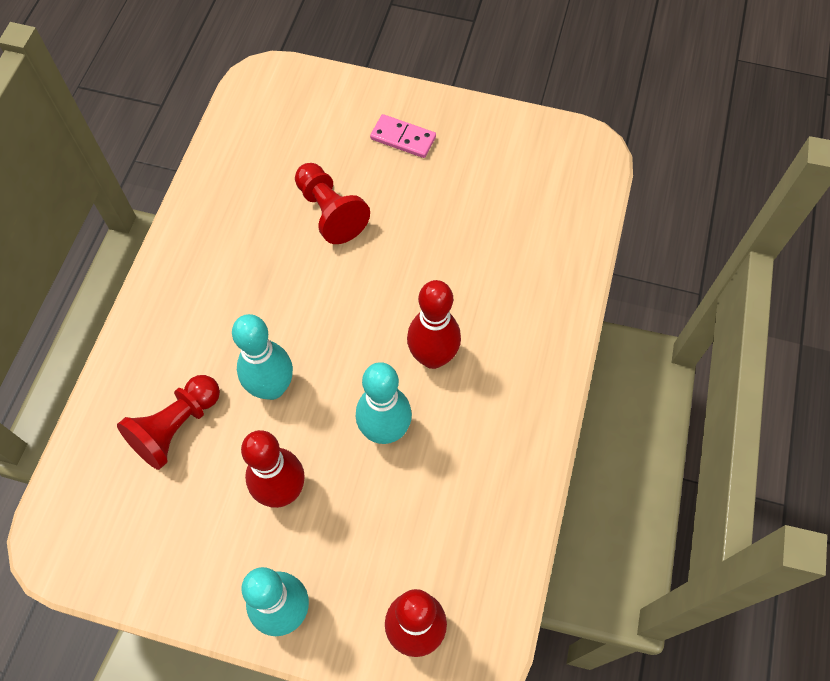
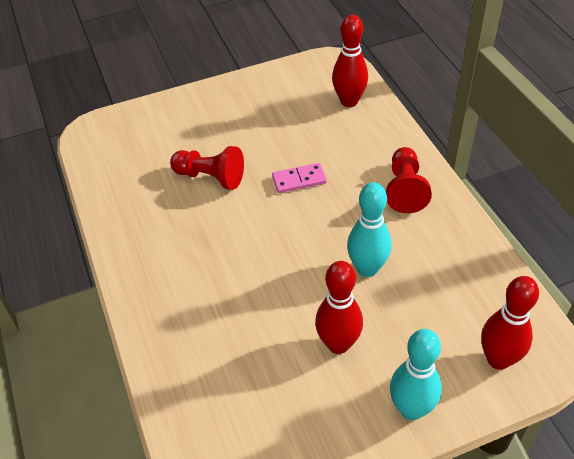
camera: 35 degrees left, 15 degrees down
(176, 427) = (229, 357): red pawn -> red pawn (405, 189)
(272, 387) = (271, 292): turquoise bowling pin -> none
(403, 138) = (217, 115): pink domino -> pink domino (299, 180)
(433, 357) = (355, 212): red bowling pin -> red bowling pin (349, 101)

